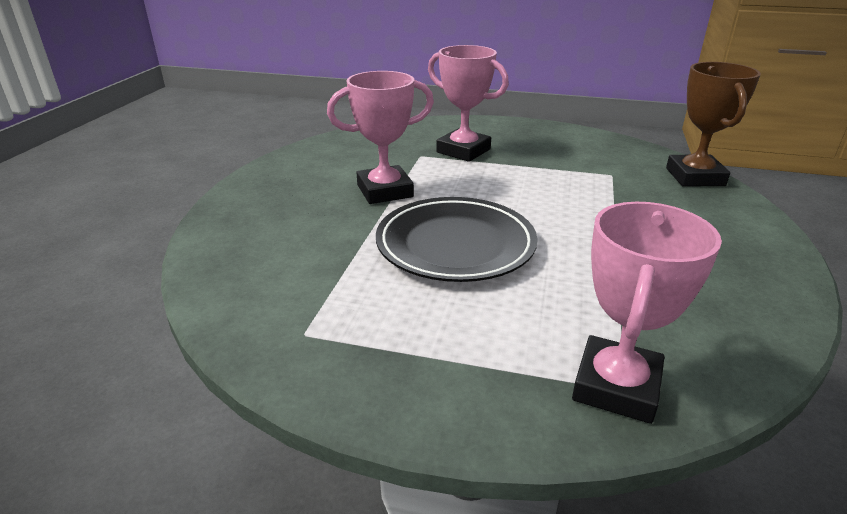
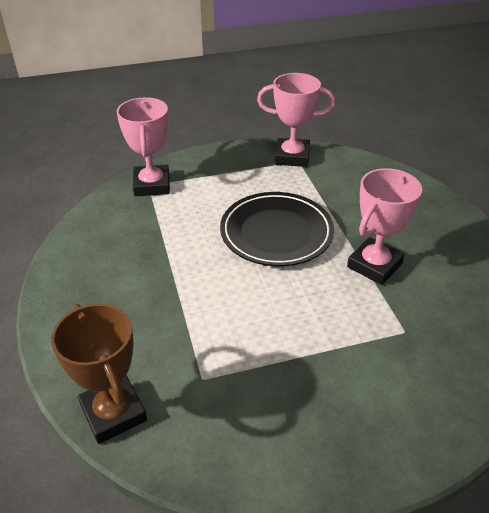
camera: 150 degrees right, 10 degrees up
(463, 151) = (374, 360): pink trophy -> pink trophy (292, 157)

